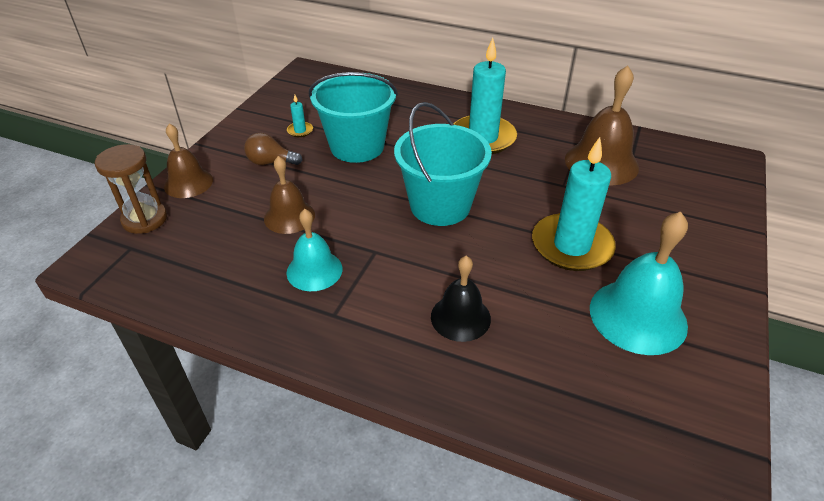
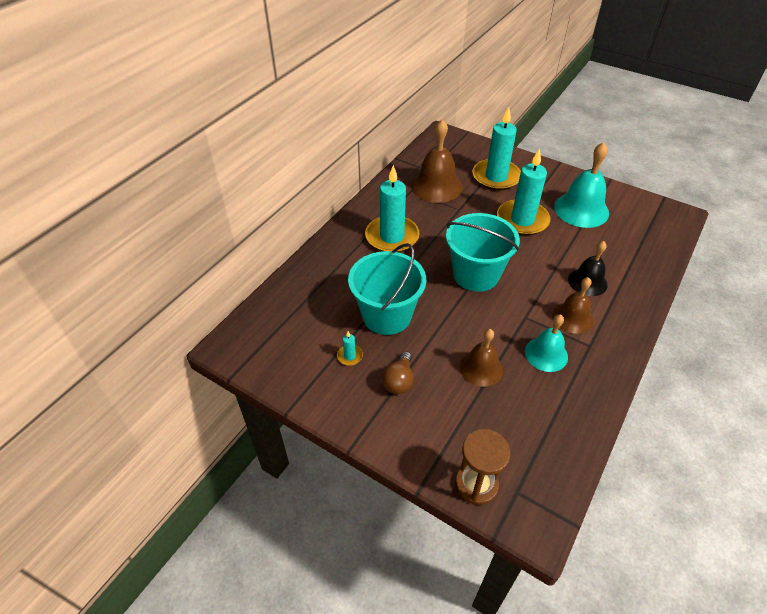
camera: 80 degrees left, 5 degrees up
(188, 183) = (422, 450): brown bell -> brown bell (572, 317)
(661, 216) = (496, 177): none -> turquoise candle

